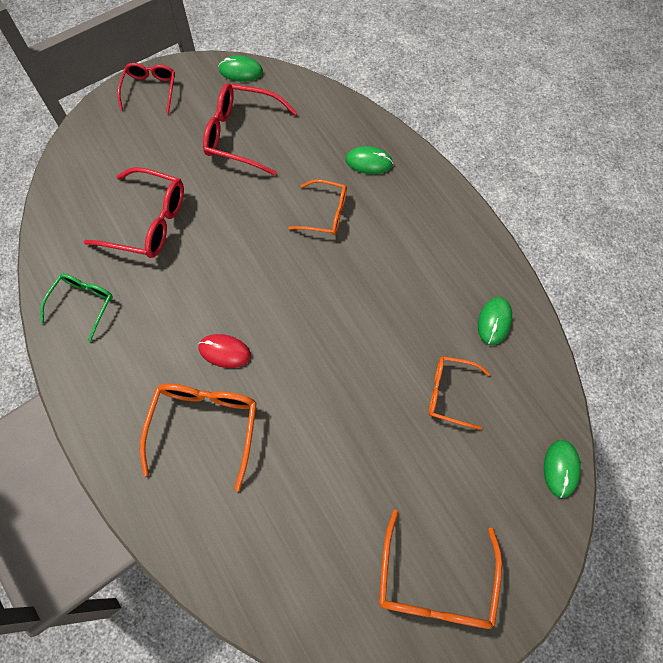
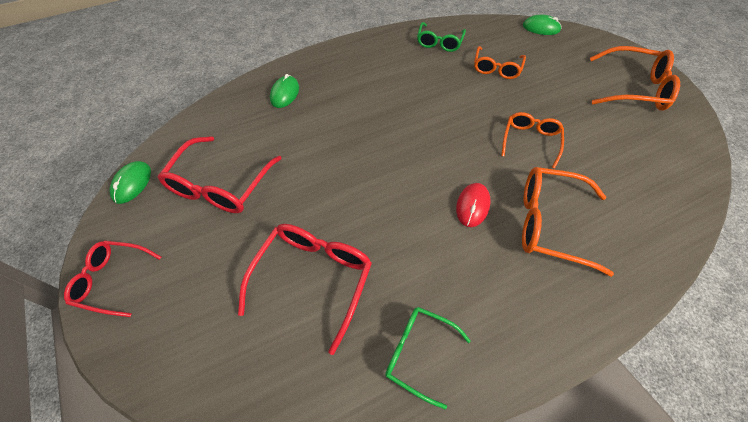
camera: 85 degrees left, 10 degrees down
(325, 213) = (332, 125): orange glasses -> orange glasses (530, 141)
(494, 321) = (439, 42): green mouse -> green glasses

